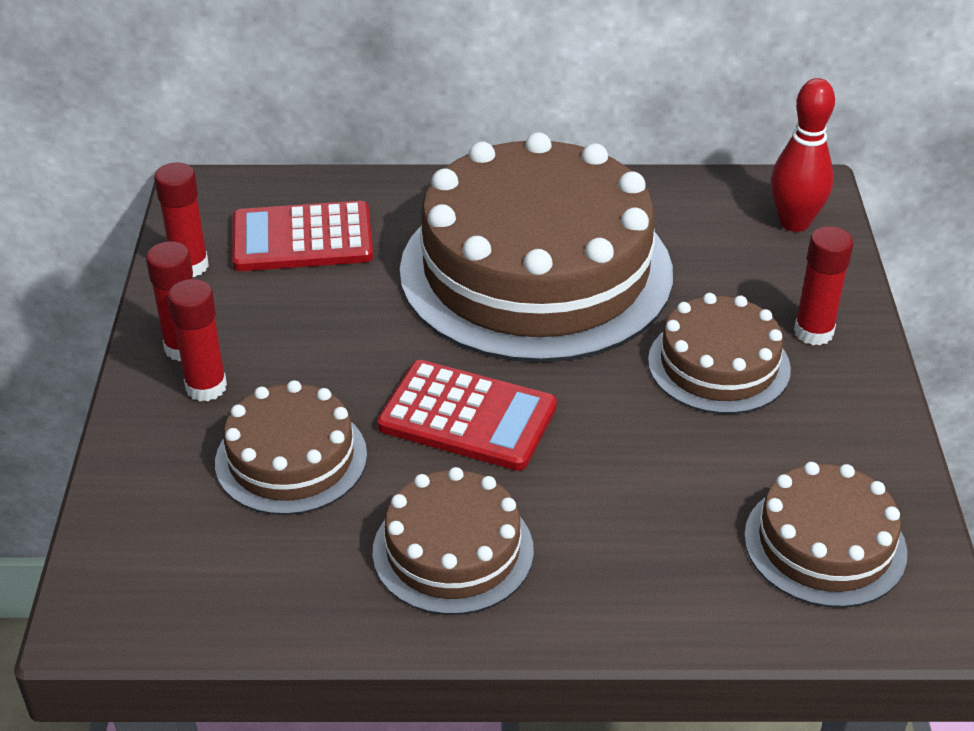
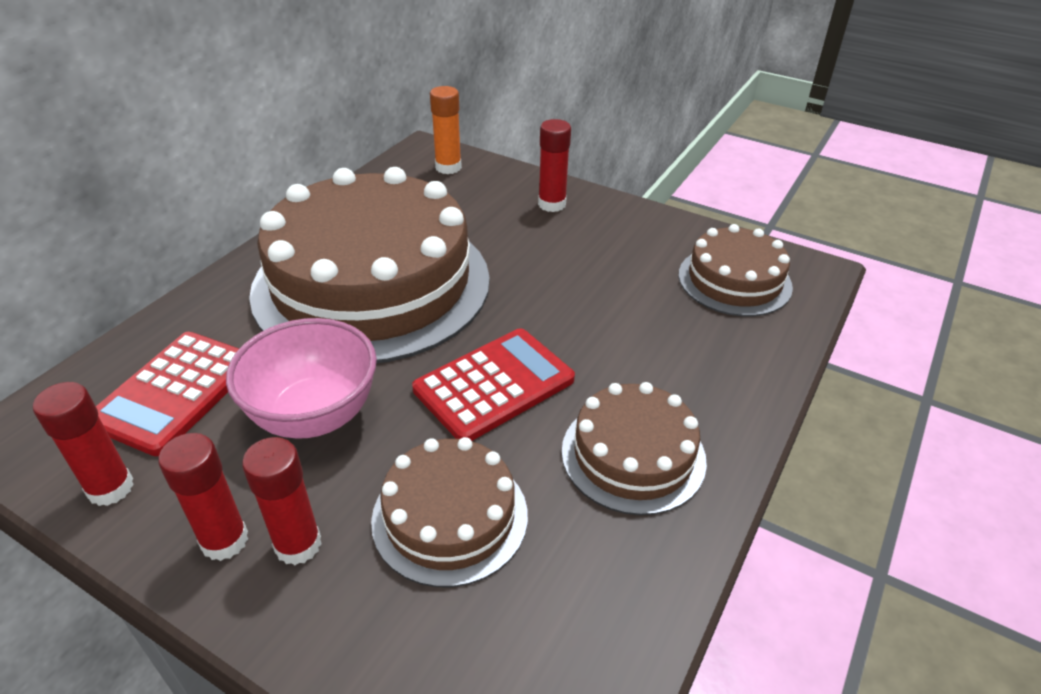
camera: 60 degrees left, 0 degrees up
(338, 326) = (314, 415): none -> pink bowl
(718, 365) = (547, 250): brown cake -> none
(794, 223) = (448, 167): red bowling pin -> orange glue stick

